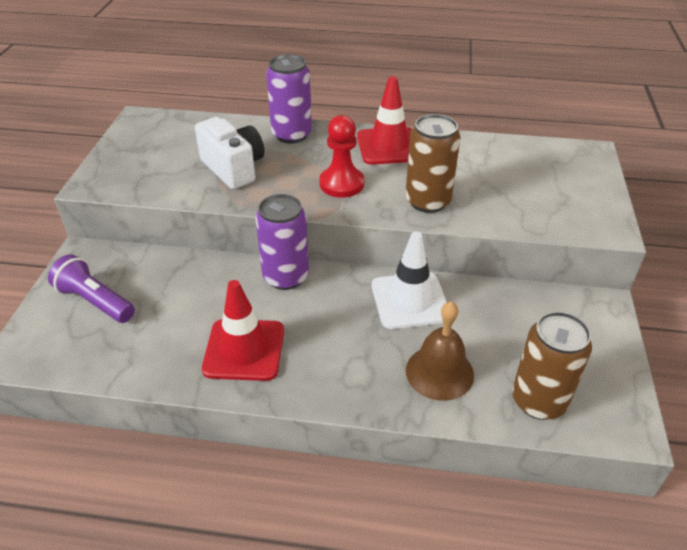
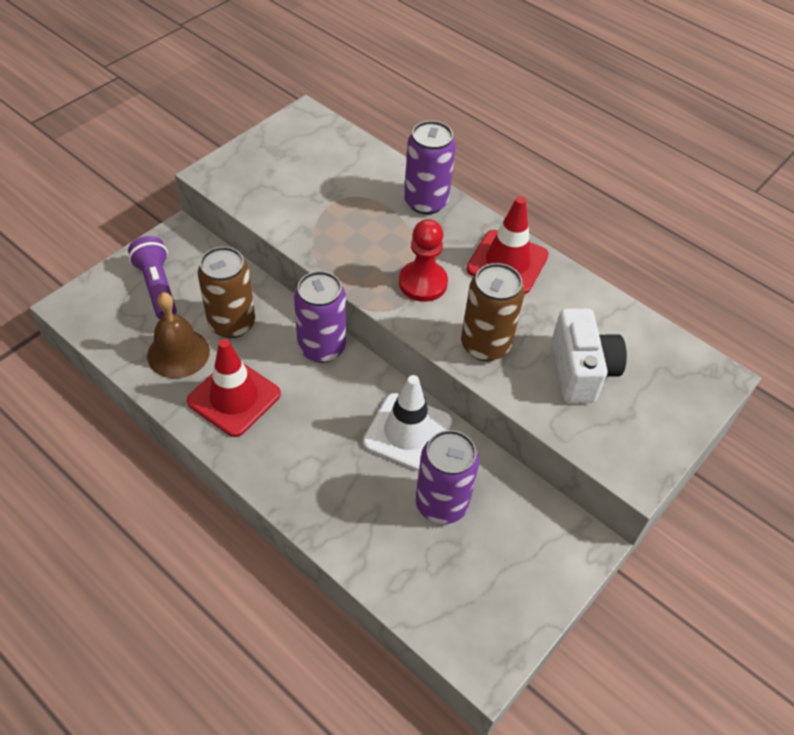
camera: 30 degrees right, 10 degrees up
(233, 168) = (341, 216): white camera -> white camera (581, 370)
(439, 372) = (371, 513): brown bell -> brown bell (178, 353)
(483, 335) = (441, 503): none -> purple can
(538, 401) = (431, 591): brown can -> brown can (232, 323)

